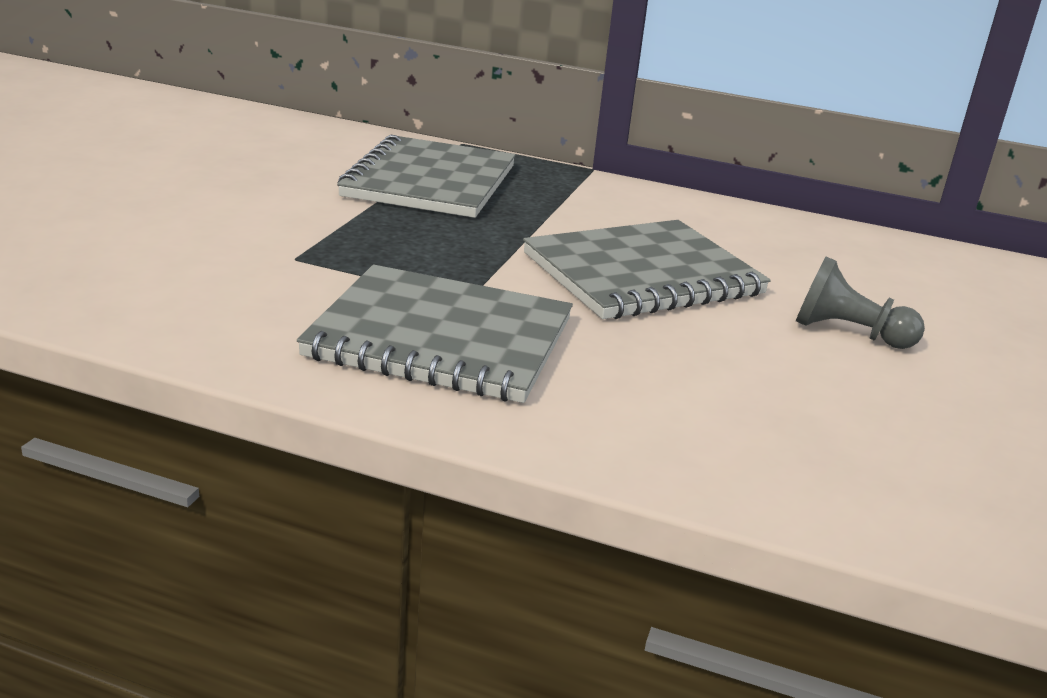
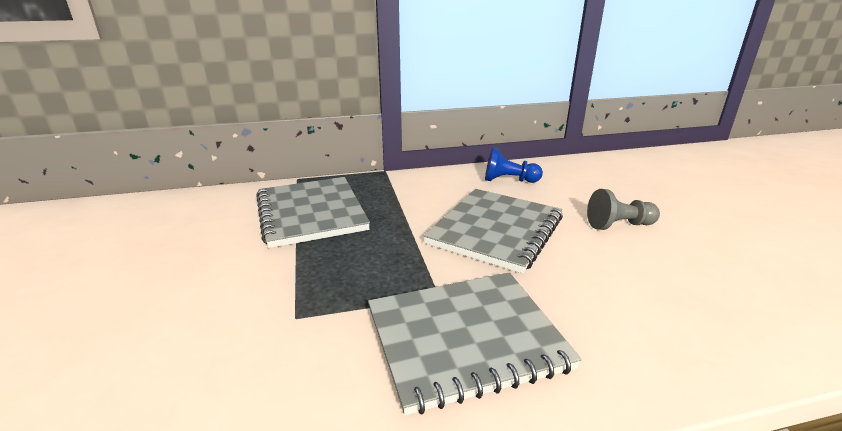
camera: 30 degrees left, 0 degrees up
(765, 234) = (509, 180): none -> blue pawn

